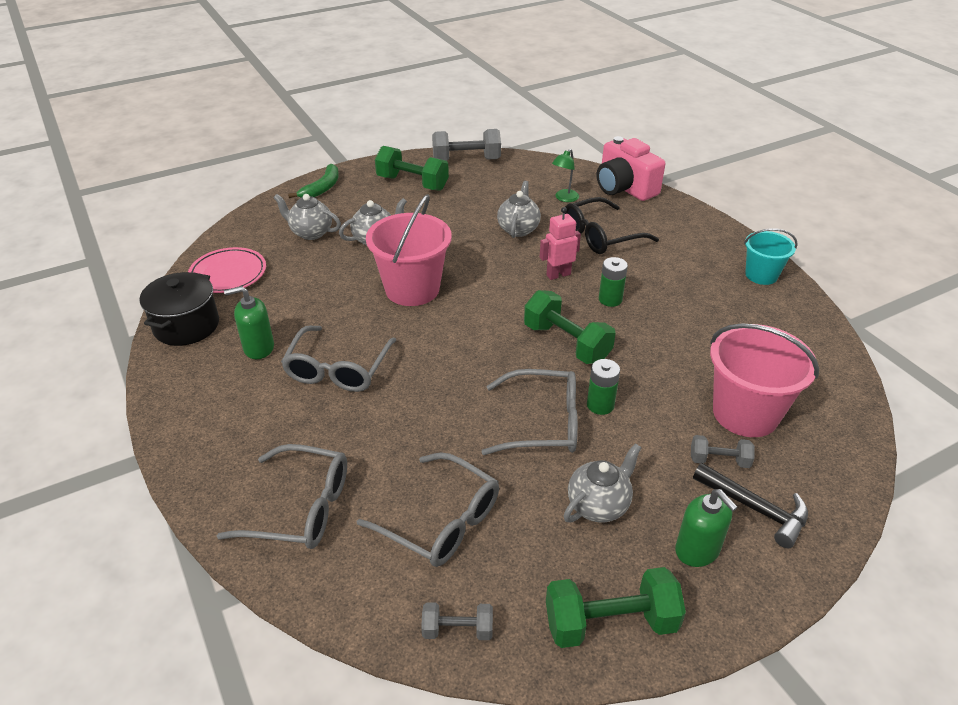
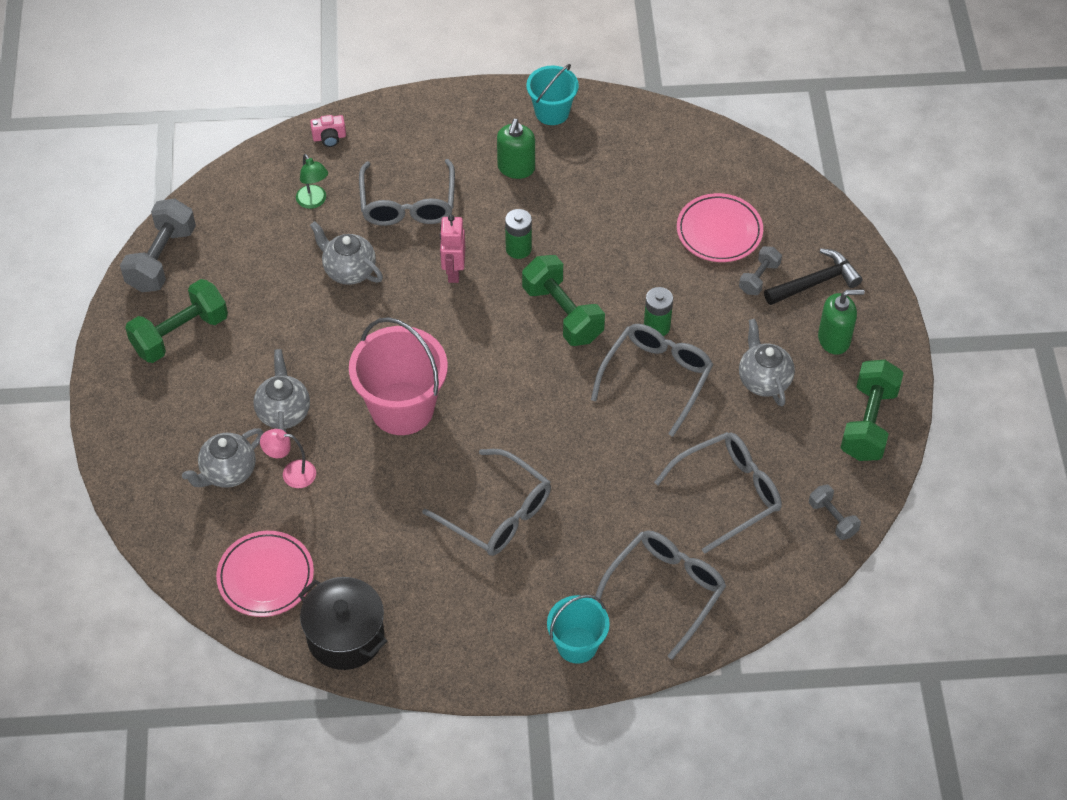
camera: 65 degrees left, 15 degrees up
(217, 462) = (577, 645): none -> turquoise bucket
(258, 348) = (424, 575): green soap dispenser -> green soap dispenser (516, 168)
(322, 188) = (127, 432): green banana -> none
(323, 258) = (291, 473): none -> pink lamp
(457, 630) = (832, 518): grey dumbbell -> grey dumbbell turned 60 degrees counterclockwise
(566, 343) = (562, 313): green dumbbell -> green dumbbell turned 75 degrees clockwise
(601, 236) = (408, 204): black glasses -> grey glasses
(624, 188) = (329, 137): pink camera -> pink camera, size x0.41
(745, 413) = (719, 231): pink bucket -> pink plate

